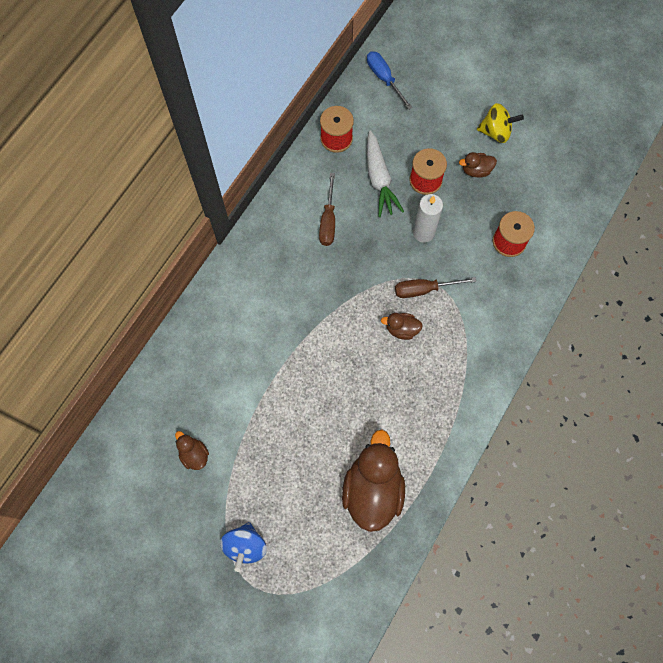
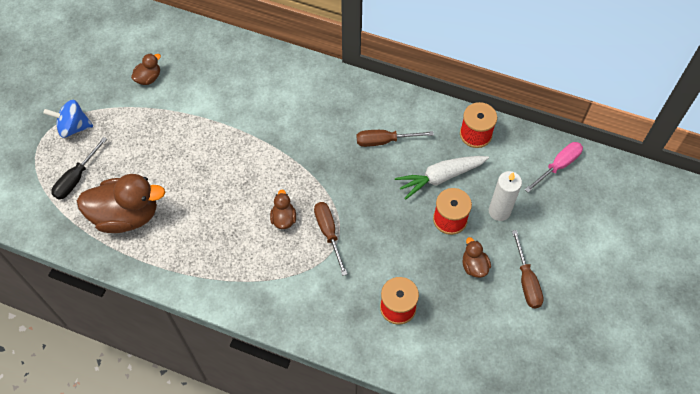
camera: 80 degrees right, 10 degrees down
(315, 544) = (76, 178): none -> black screwdriver
(384, 79) = (558, 166): blue screwdriver -> pink screwdriver
(423, 233) = (390, 225): white candle -> white candle (499, 211)
(496, 132) = (526, 281): yellow spinning top -> brown screwdriver

